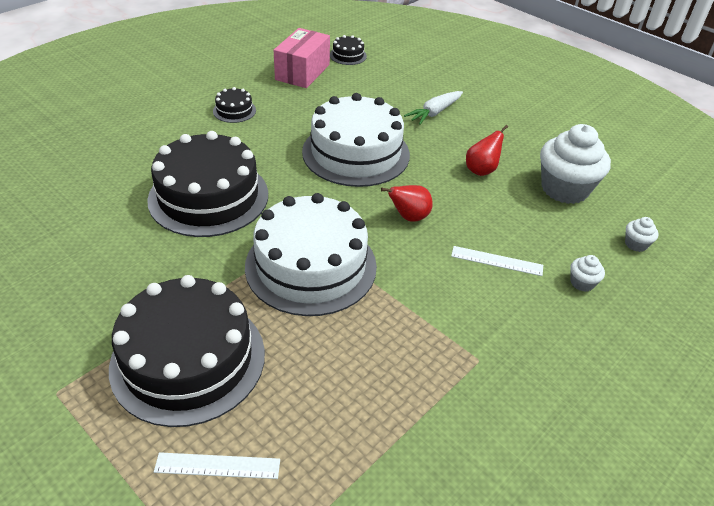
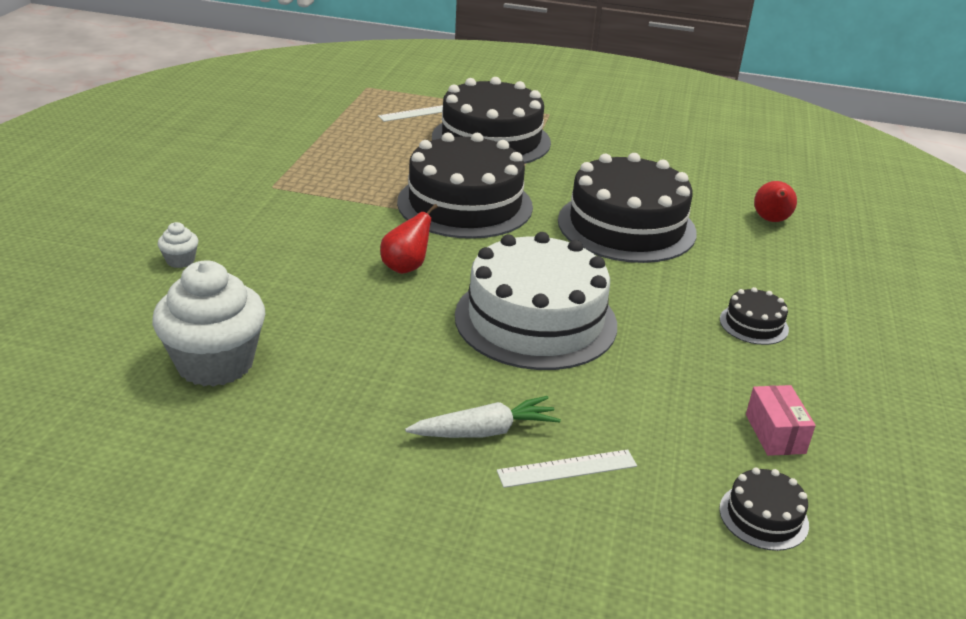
camera: 150 degrees right, 10 degrees down
(302, 72) = (775, 434): pink box -> pink box, size x0.57
(311, 266) = (465, 204): white cake -> black cake
(434, 113) = (485, 431): white carrot -> white carrot turned 60 degrees clockwise
(481, 170) = (350, 352): red pear -> red pear (771, 220)
(497, 261) = (283, 255): white ruler -> white ruler (567, 468)
(635, 244) = (108, 318): white cupcake -> none

